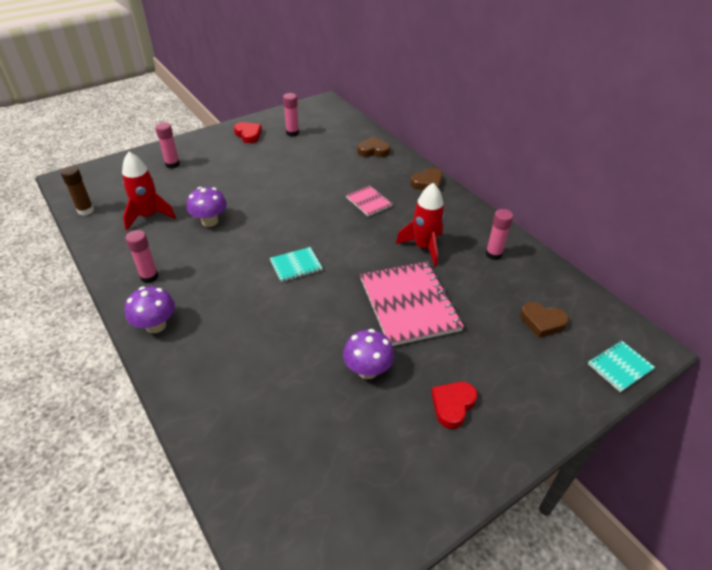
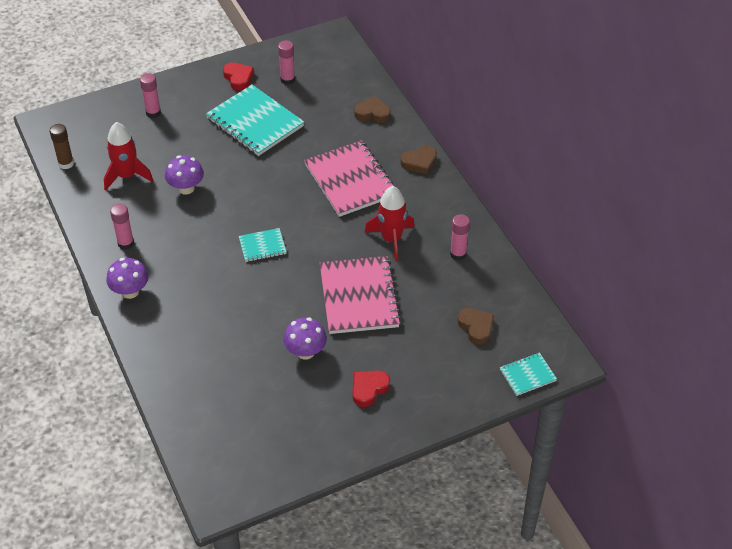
camera: 10 degrees right, 5 degrees up
(269, 164) = (255, 122): none -> turquoise notebook
(369, 202) = (350, 180): pink notebook -> pink notebook, size x2.03
(542, 322) = (476, 327): brown heart -> brown heart turned 150 degrees counterclockwise

